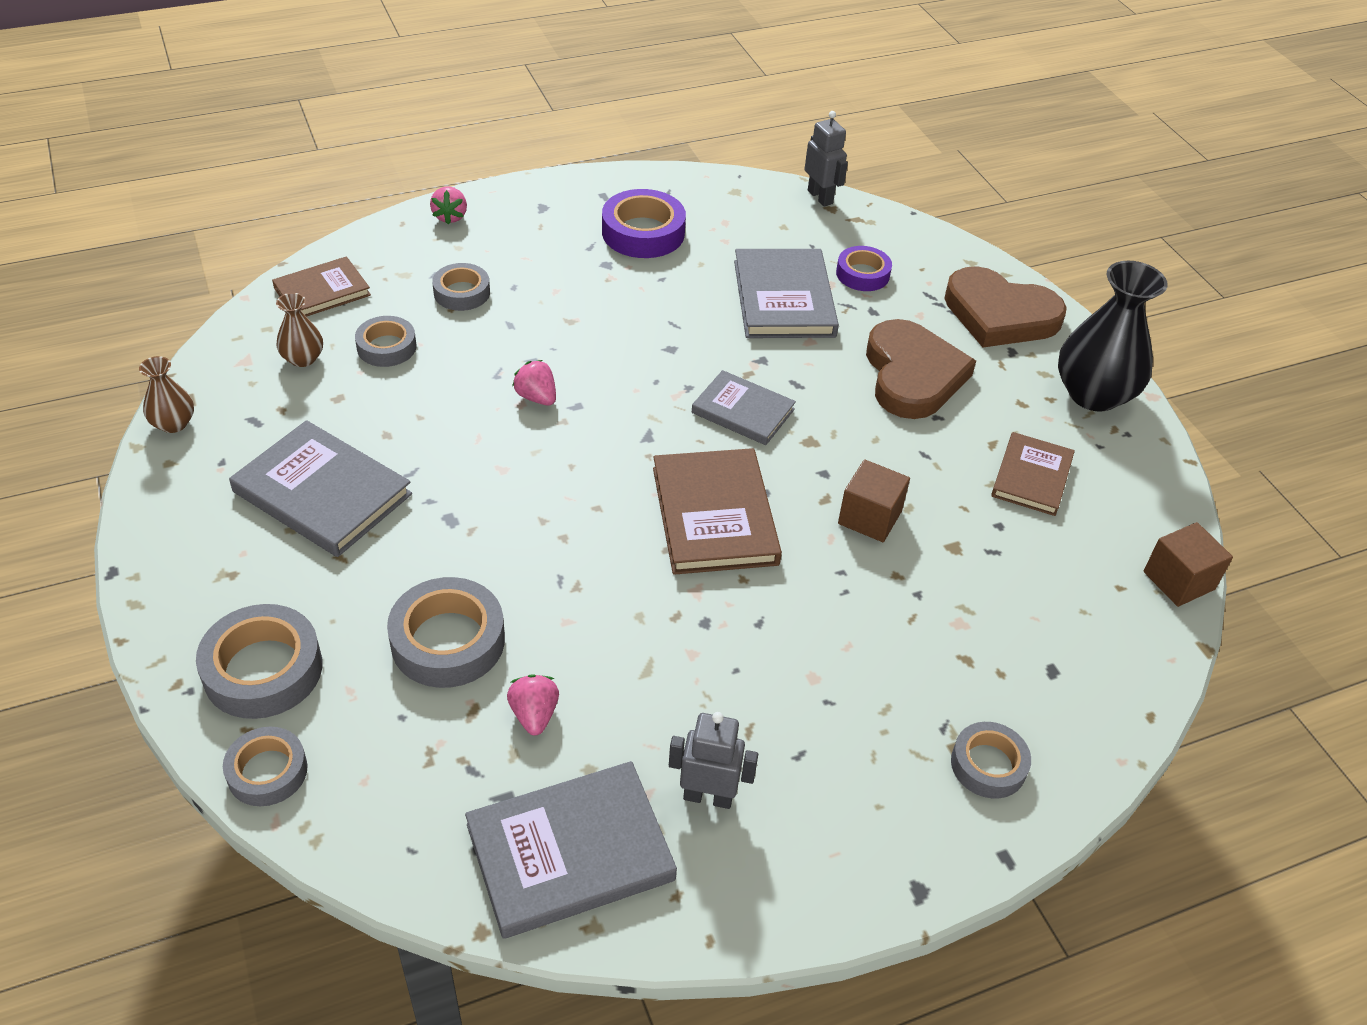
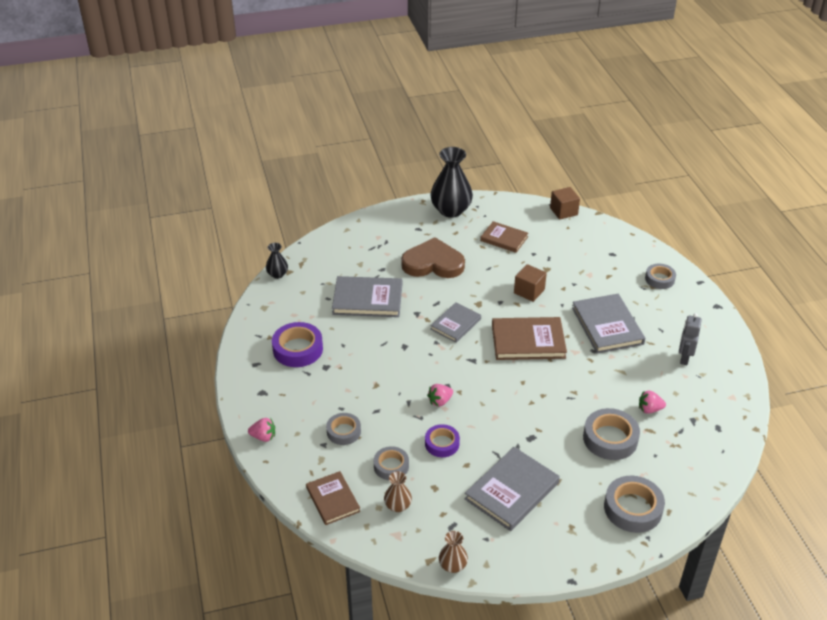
camera: 80 degrees left, 5 degrees down
(267, 771) = (690, 503): grey tape -> none
(570, 852) = (716, 401): grey book -> grey book (607, 326)
(820, 197) = (277, 274): grey robot -> black vase
(862, 274) = (351, 268): purple tape -> purple tape (442, 444)
(1000, 314) = (390, 227): brown heart -> none

